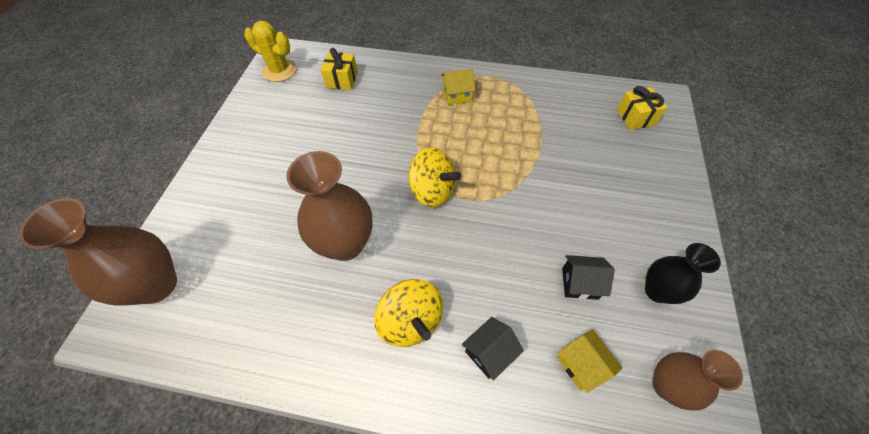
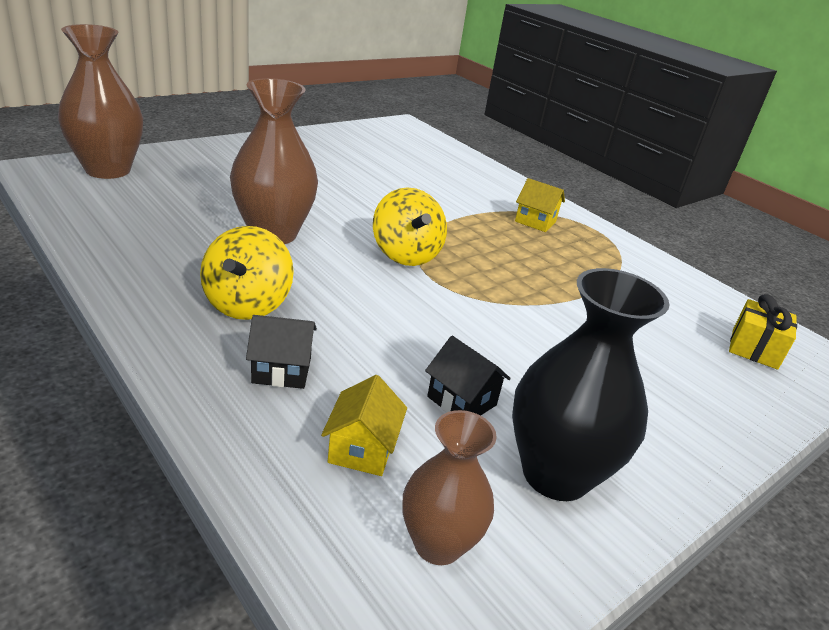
camera: 35 degrees right, 25 degrees down
(279, 70) = (385, 131): yellow cactus -> none
(342, 80) = (432, 160): yellow gift -> none
(657, 291) = (555, 474): black vase -> black vase, size x1.61

